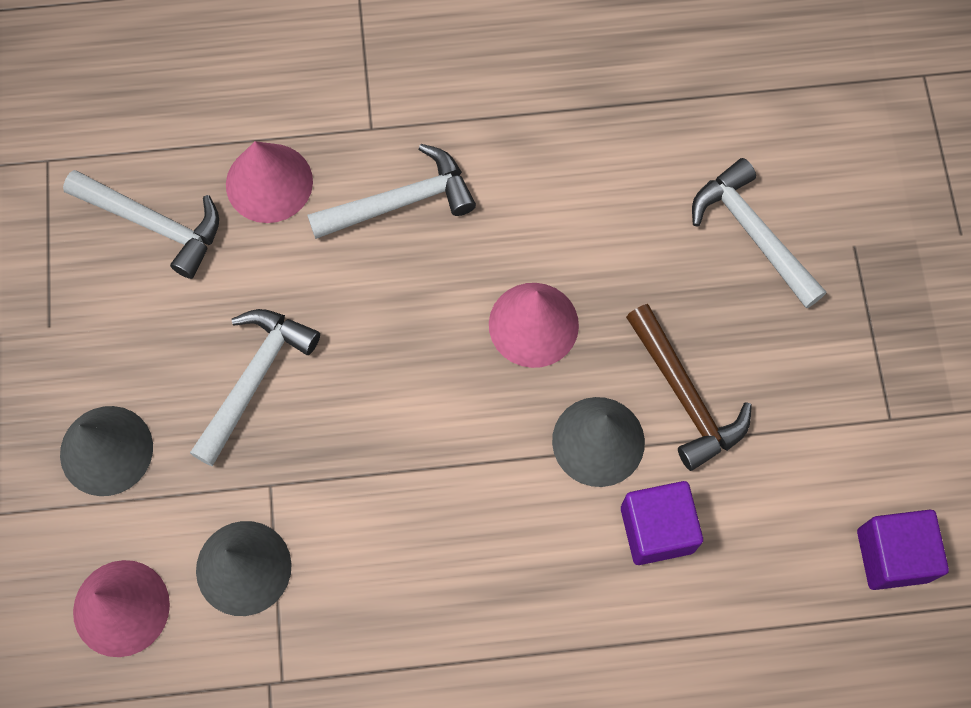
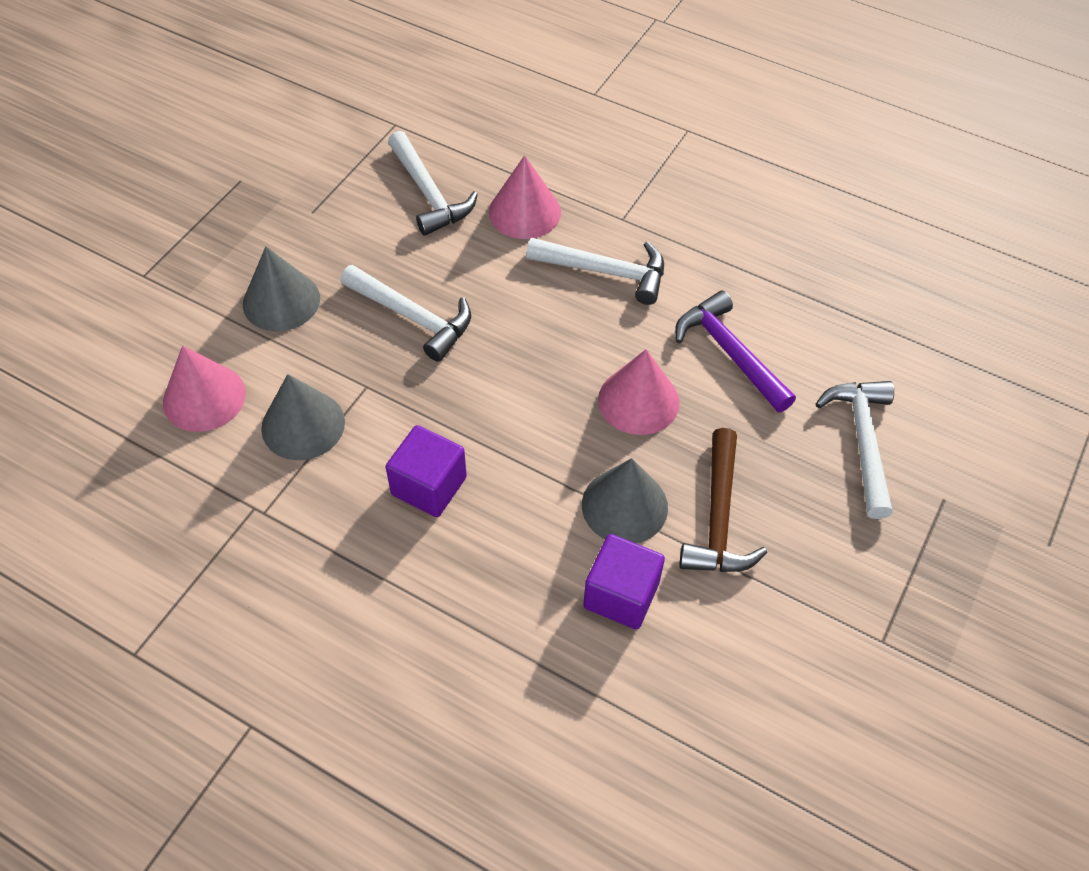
camera: 35 degrees right, 15 degrees down
(254, 379) = (413, 317): white hammer -> white hammer turned 60 degrees clockwise
(578, 216) = (729, 353): none -> purple hammer
(892, 555) = (806, 745): purple cube -> purple cube (429, 486)

